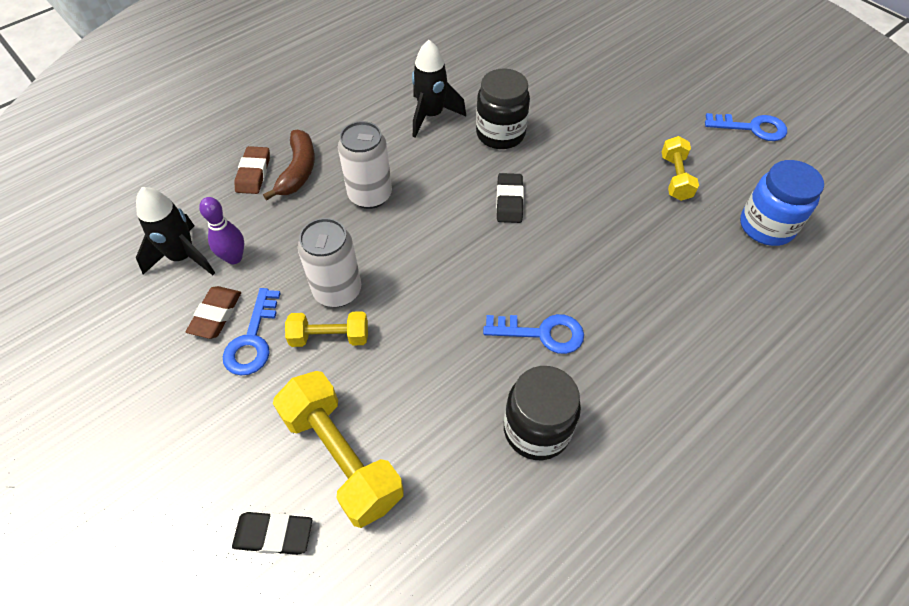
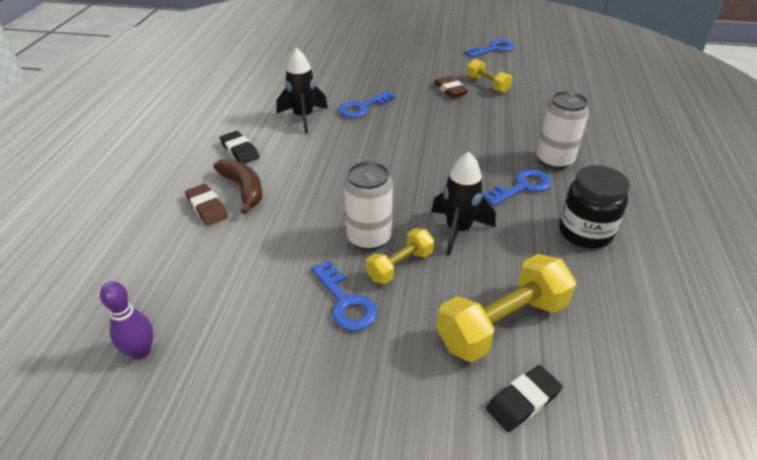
camera: 40 degrees left, 15 degrees down
(183, 257) = (214, 288): black rocket -> black rocket (458, 230)
(216, 314) = (294, 306): brown eraser -> brown eraser (450, 90)
(234, 258) = (261, 264): purple bowling pin -> purple bowling pin (141, 351)
(342, 457) = (502, 323): yellow dumbbell -> yellow dumbbell turned 45 degrees counterclockwise
(370, 195) = (318, 176): white can -> white can (554, 160)
(500, 134) = (362, 107): black jar -> blue key
(509, 201) = (414, 136): black eraser -> black eraser (240, 151)
(766, 226) = (557, 85): blue jar -> none

